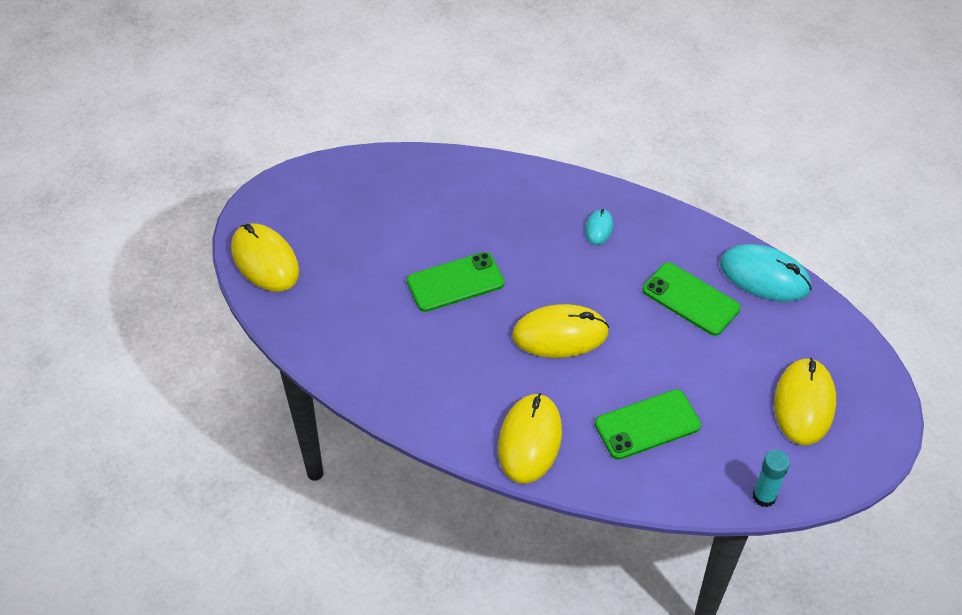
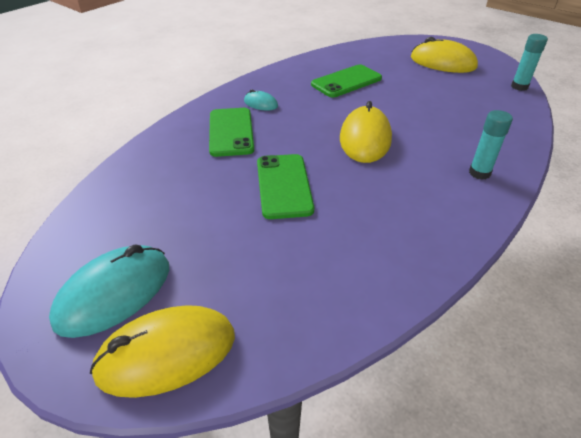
camera: 75 degrees left, 10 degrees down
(530, 440) = (479, 173): yellow mouse -> turquoise glue stick
(647, 425) = (461, 116): green phone -> green phone (231, 132)
(764, 276) = (336, 56): turquoise mouse -> turquoise mouse (114, 293)

